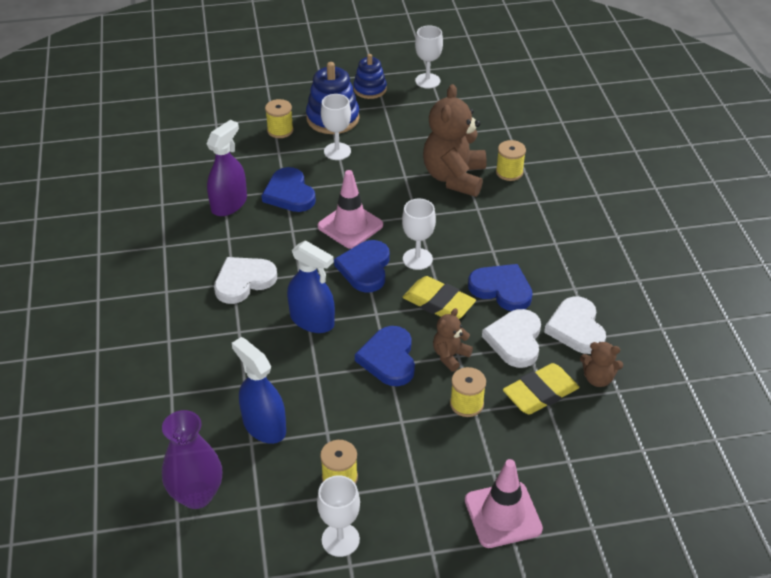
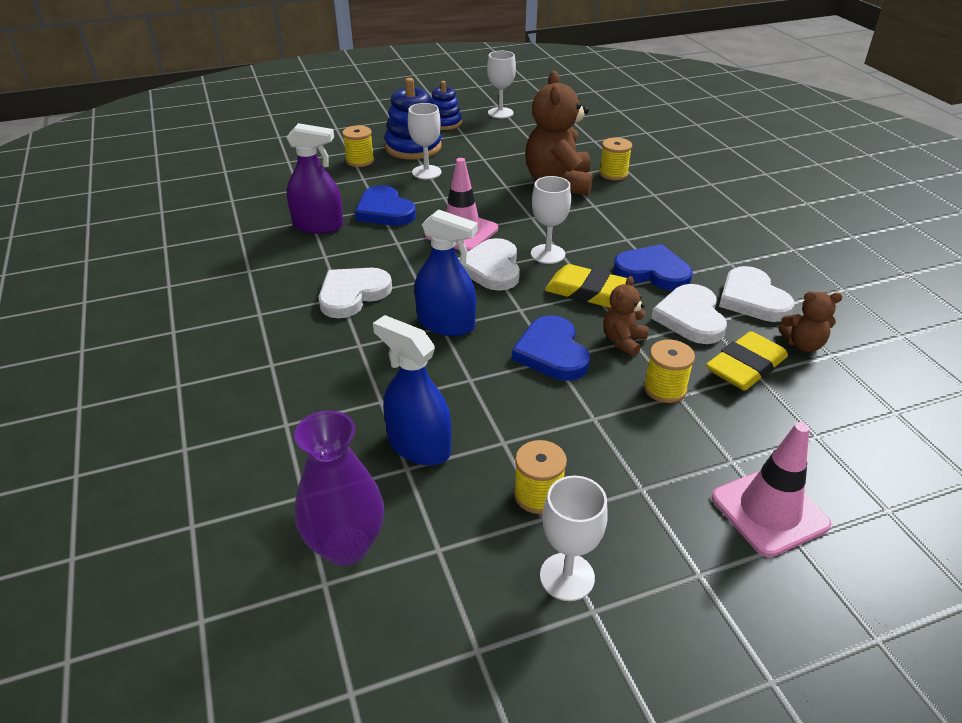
camera: 10 degrees left, 5 degrees down
(229, 204) = (318, 226): purple spray bottle -> purple spray bottle turned 75 degrees clockwise
(365, 268) = (492, 268): blue heart -> white heart

